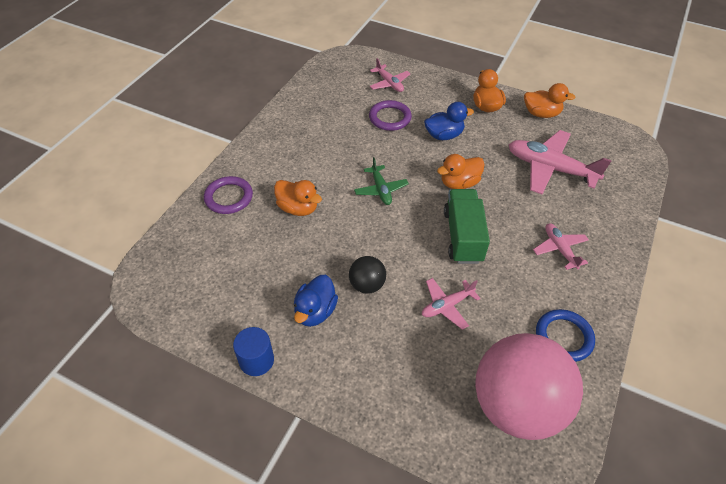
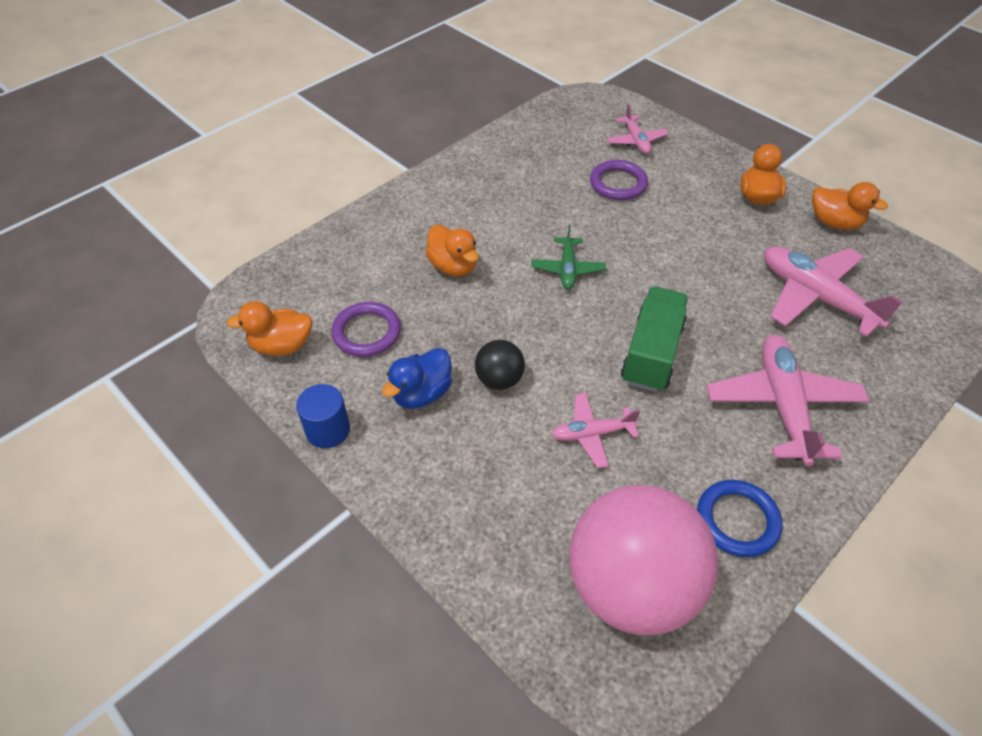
camera: 20 degrees right, 0 degrees up
(229, 197) = (376, 234): purple ring -> purple ring (367, 332)
(444, 135) = (682, 221): blue duck -> none
(459, 183) = (676, 285): orange duck -> orange duck (282, 346)
(559, 249) = (783, 405): pink plane -> pink plane, size x1.82

